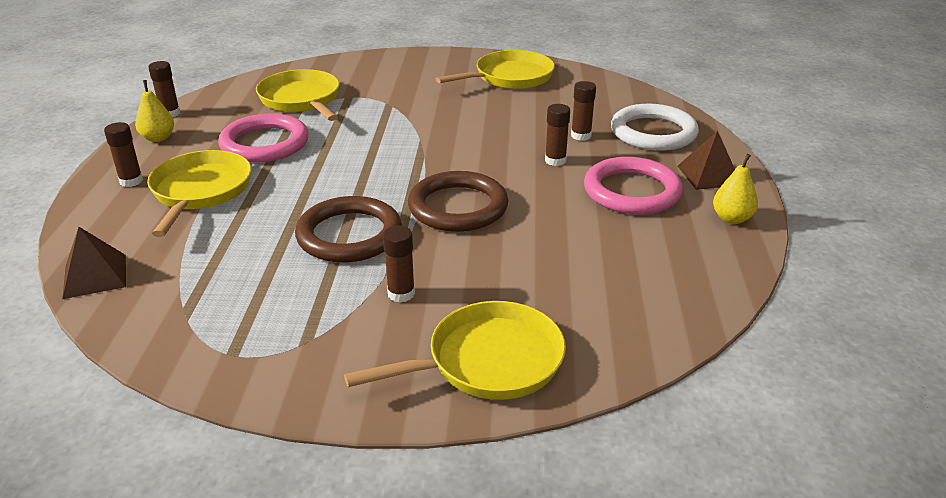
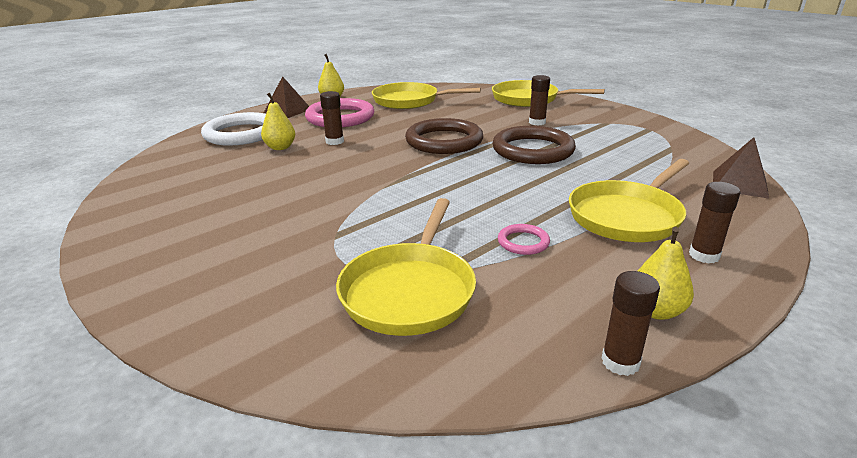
camera: 135 degrees left, 5 degrees down
(265, 143) = (523, 242): pink ring -> pink ring, size x0.45
(510, 77) = (173, 213): yellow pan -> yellow pan (409, 101)
(581, 136) = (280, 147): brown glue stick -> yellow pear

